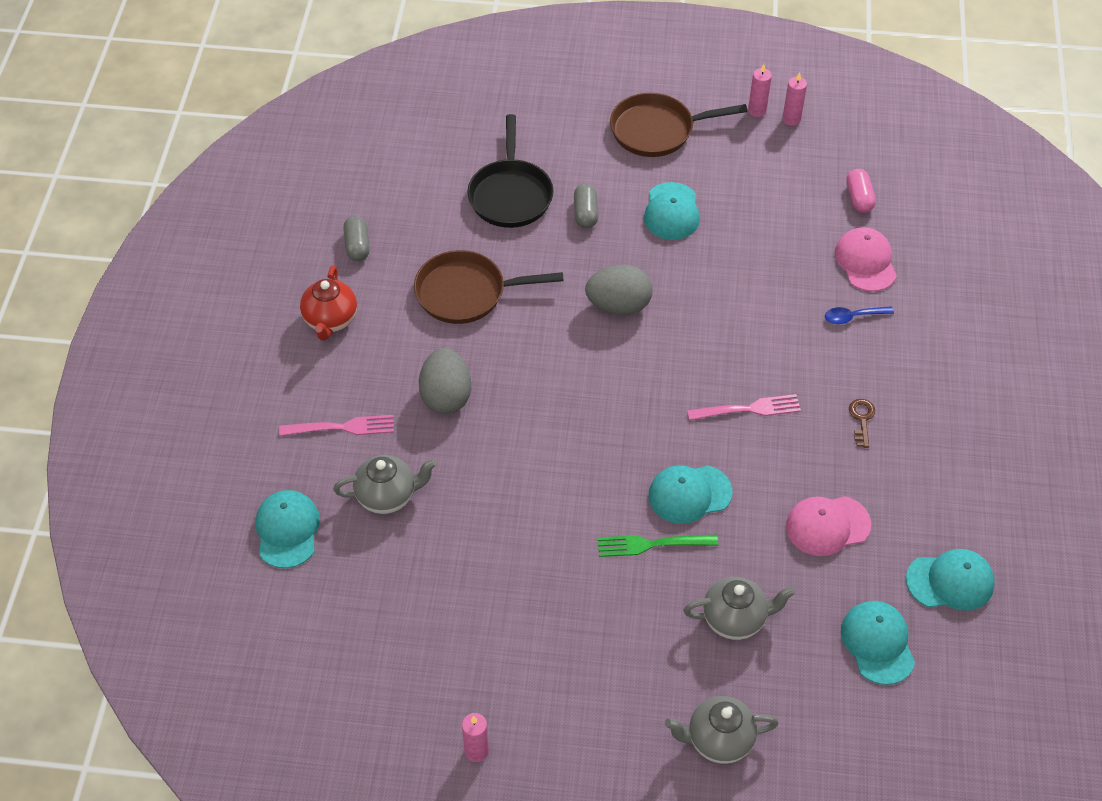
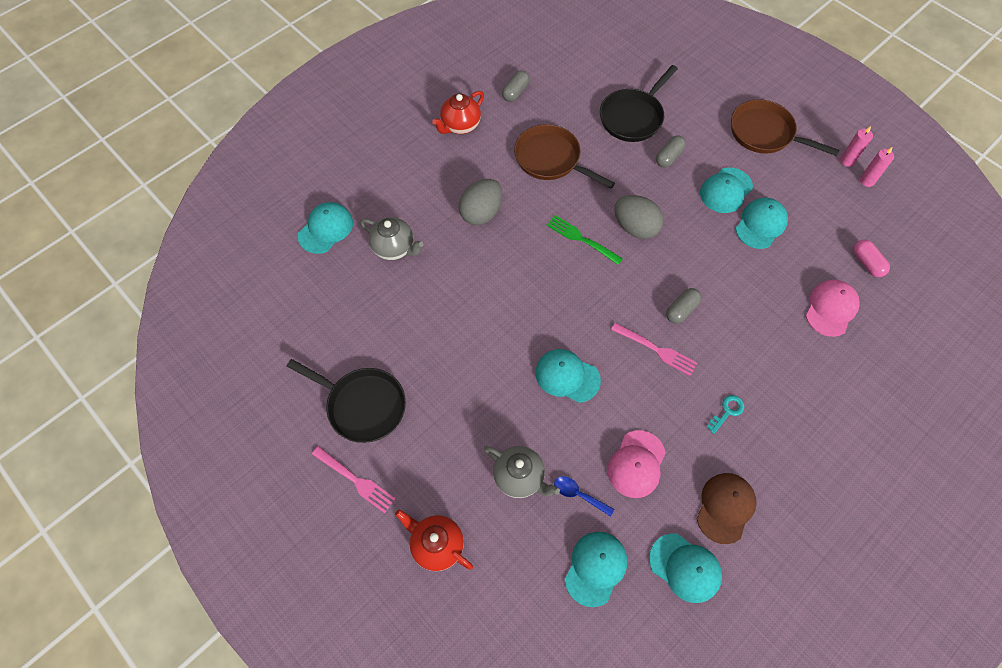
camera: 40 degrees right, 10 degrees up
(342, 427) = (408, 191): pink fork -> pink fork (355, 480)
(476, 751) = (299, 434): pink candle -> none
(514, 673) = (362, 405): none -> black pan
(652, 544) = (514, 390): green fork -> green fork (581, 239)
(718, 740) = (437, 545): grey teapot -> red teapot
(734, 224) = (761, 224): none -> turquoise cap
(736, 356) = (681, 310): none -> grey capsule
(827, 525) = (636, 464): pink cap -> pink cap turned 90 degrees counterclockwise
(853, 317) = (786, 339): blue spoon -> blue spoon (578, 494)
(859, 198) = (866, 263): pink capsule -> pink capsule turned 60 degrees counterclockwise
(861, 419) = (727, 411): brown key -> turquoise key
(936, 504) = (725, 507): none -> brown cap

